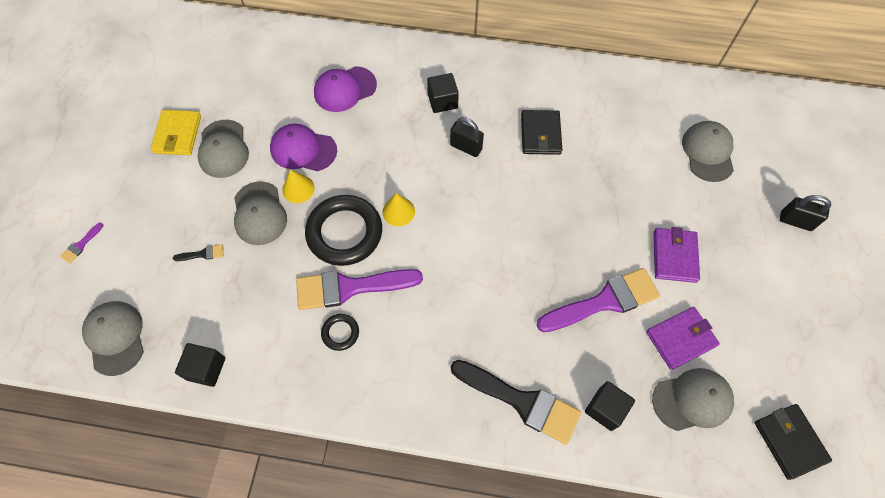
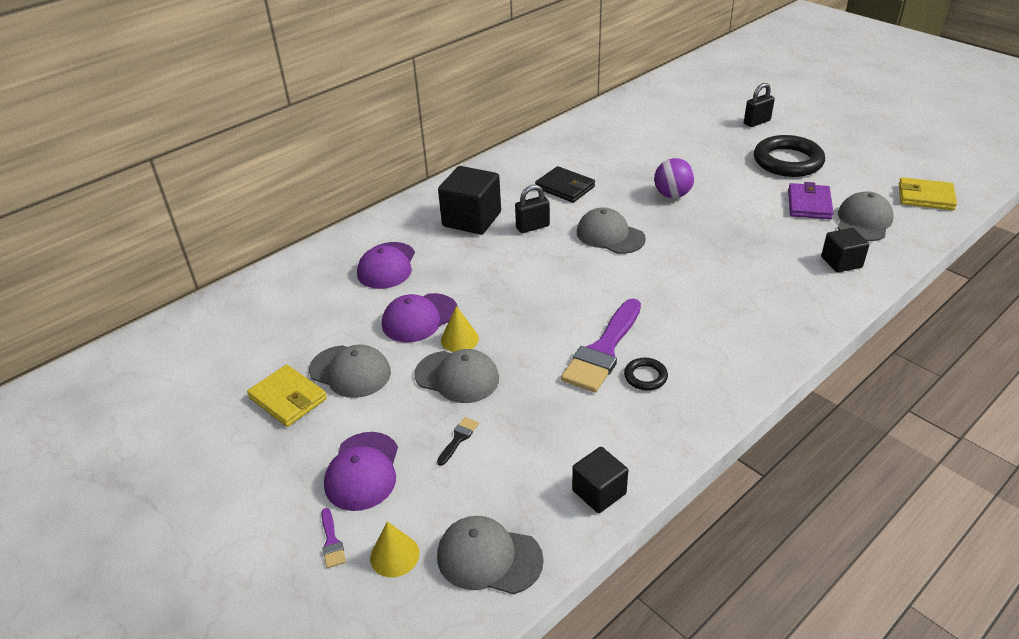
camera: 50 degrees left, 25 degrees down
(143, 220) = (363, 471): none -> purple cap
(344, 233) = (541, 330): black ring -> black ring (787, 161)
(398, 211) = (554, 289): yellow cone -> yellow cone (394, 555)
(442, 101) = (472, 219): black cube -> black cube, size x1.68
(521, 401) = (802, 300): black brush -> none
(599, 219) = (672, 195): none -> purple ball
(604, 301) = (747, 223): purple brush -> none
(674, 256) = (738, 178): purple wallet -> none
(708, 152) = (665, 128): grey cap -> grey cap (610, 235)
(789, 441) = (925, 197): black wallet -> yellow wallet

